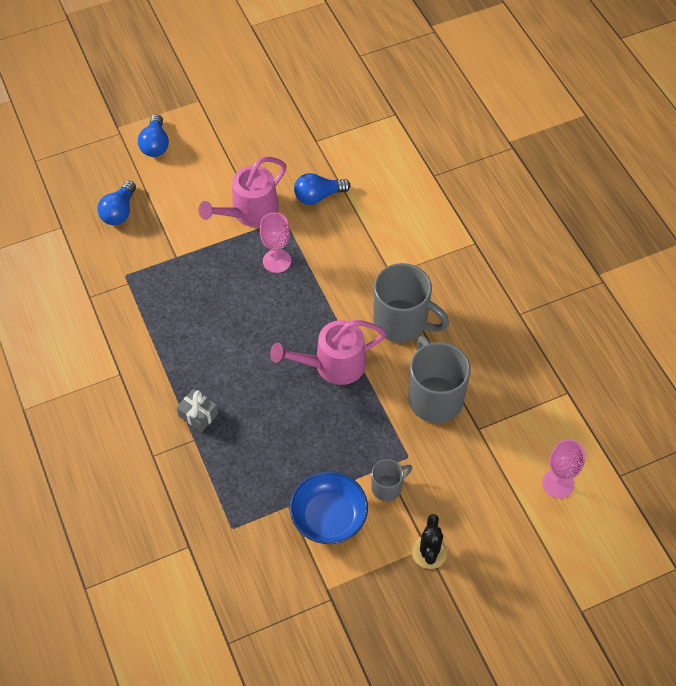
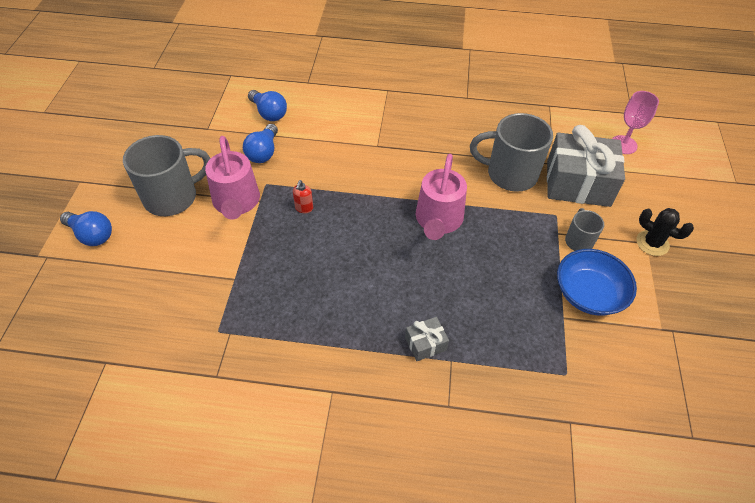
camera: 60 degrees left, 5 degrees down
(119, 212) = (138, 300): blue light bulb -> blue light bulb (269, 113)
(277, 261) = (304, 208): pink goblet -> red soap dispenser
(402, 322) = (427, 160): grey mug -> grey mug (172, 197)
(466, 460) = (578, 183): none -> grey gift

